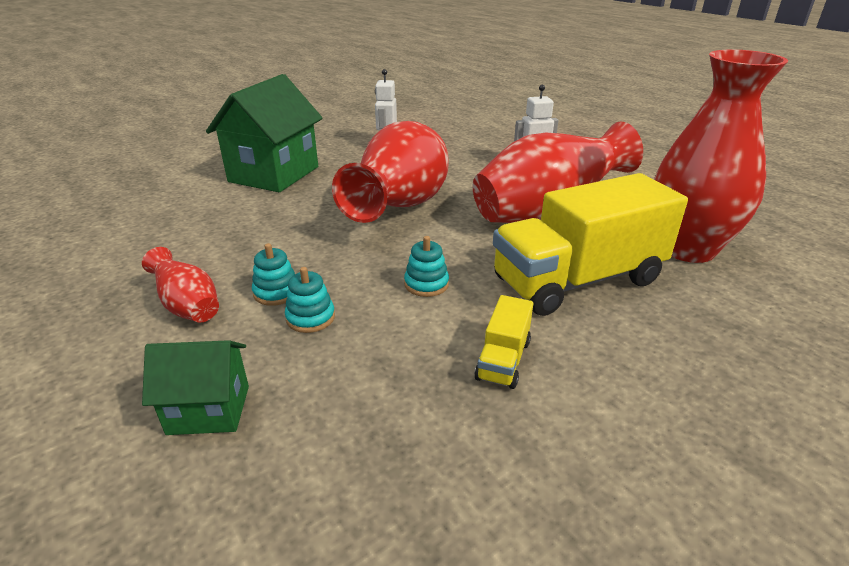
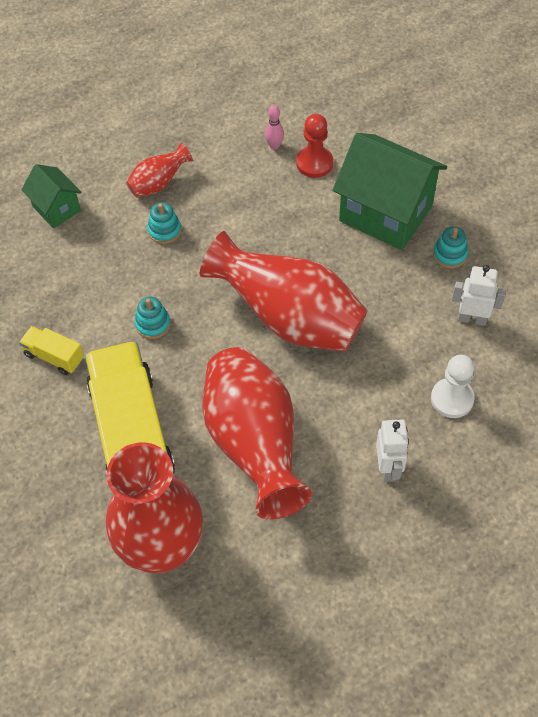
camera: 100 degrees right, 25 degrees up
(157, 231) = (274, 145): none -> pink bowling pin
(196, 208) = (314, 163): none -> red pawn
(209, 410) = (56, 208): green house -> green house turned 45 degrees counterclockwise
(310, 318) = (128, 251): turquoise stacking toy -> turquoise stacking toy (450, 254)
(461, 148) = (452, 399): none -> white pawn

